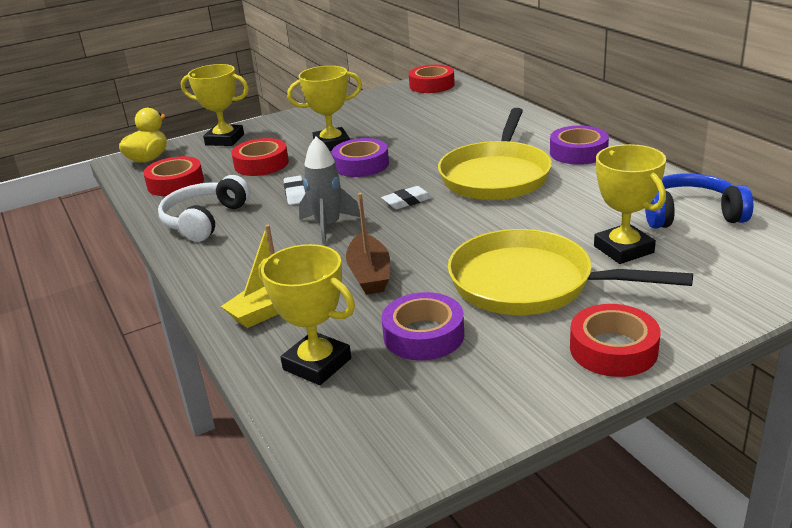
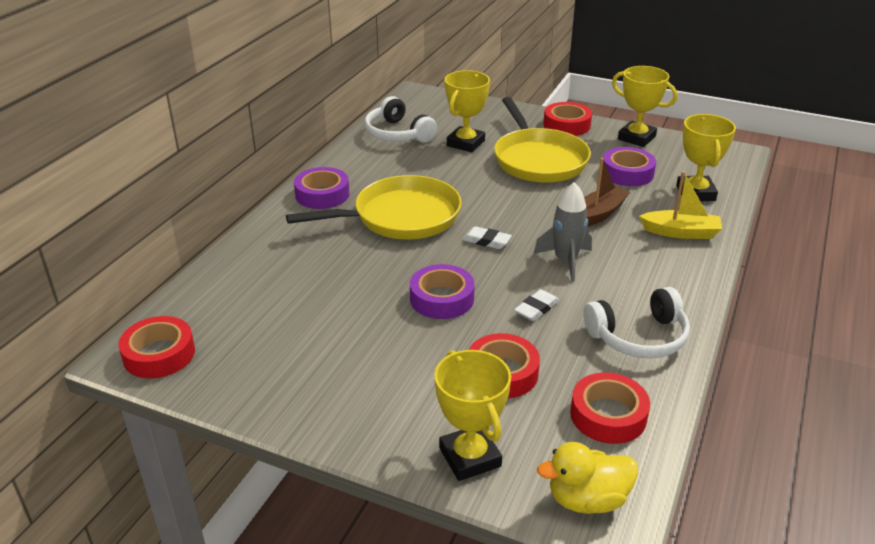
camera: 130 degrees left, 5 degrees up
(332, 144) = (410, 345): yellow trophy -> yellow trophy (636, 138)
(690, 215) = (397, 134): blue headphones -> white headphones

